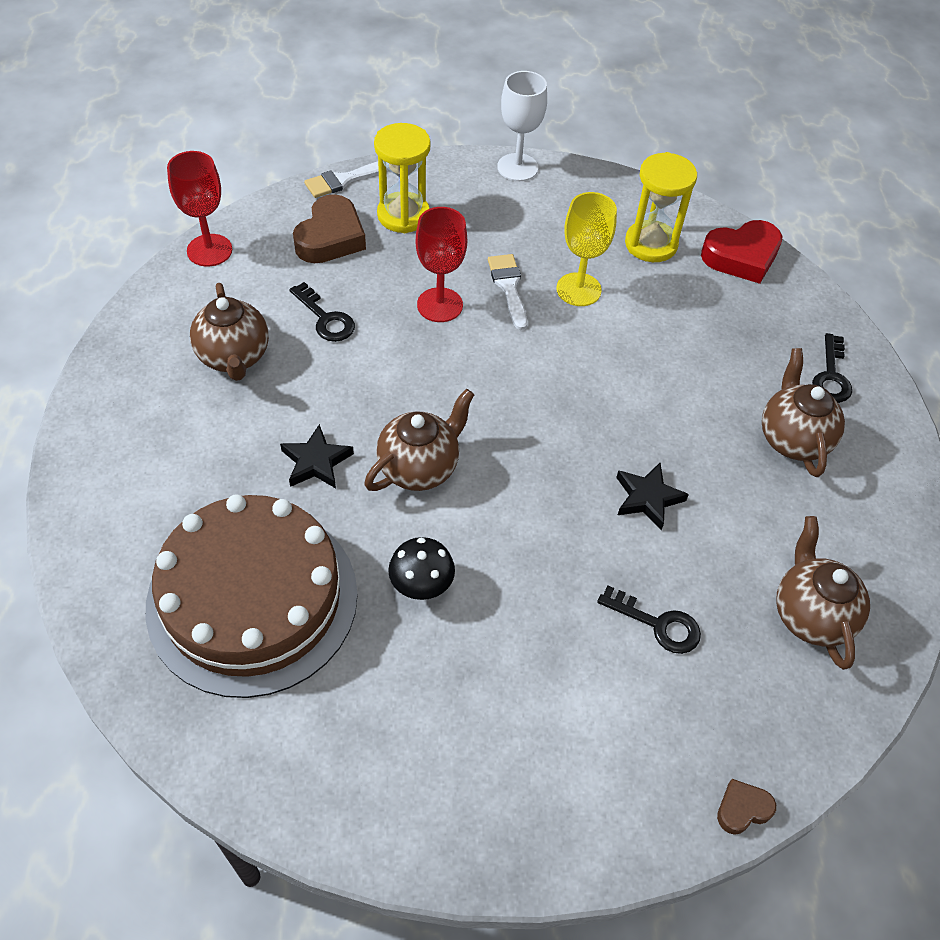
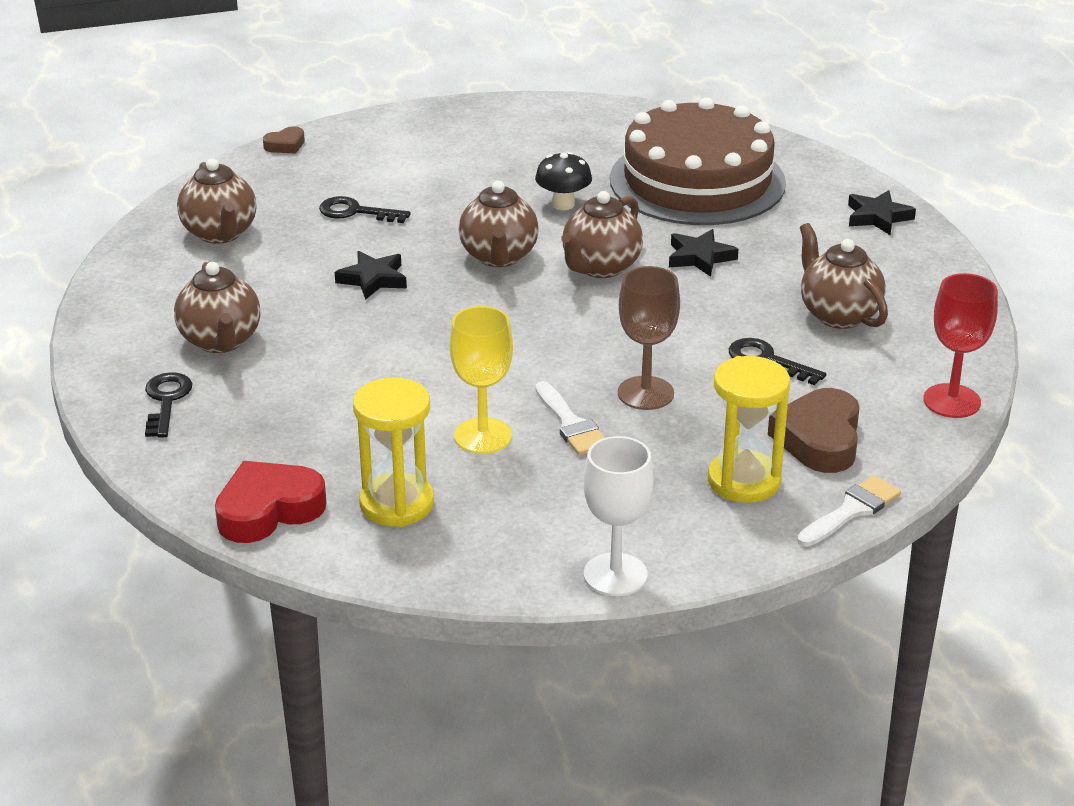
camera: 170 degrees right, 20 degrees down
(100, 486) = (878, 217): none -> black star
(439, 305) = (645, 393): red goblet -> brown goblet
(515, 506) = (499, 257): none -> brown teapot

